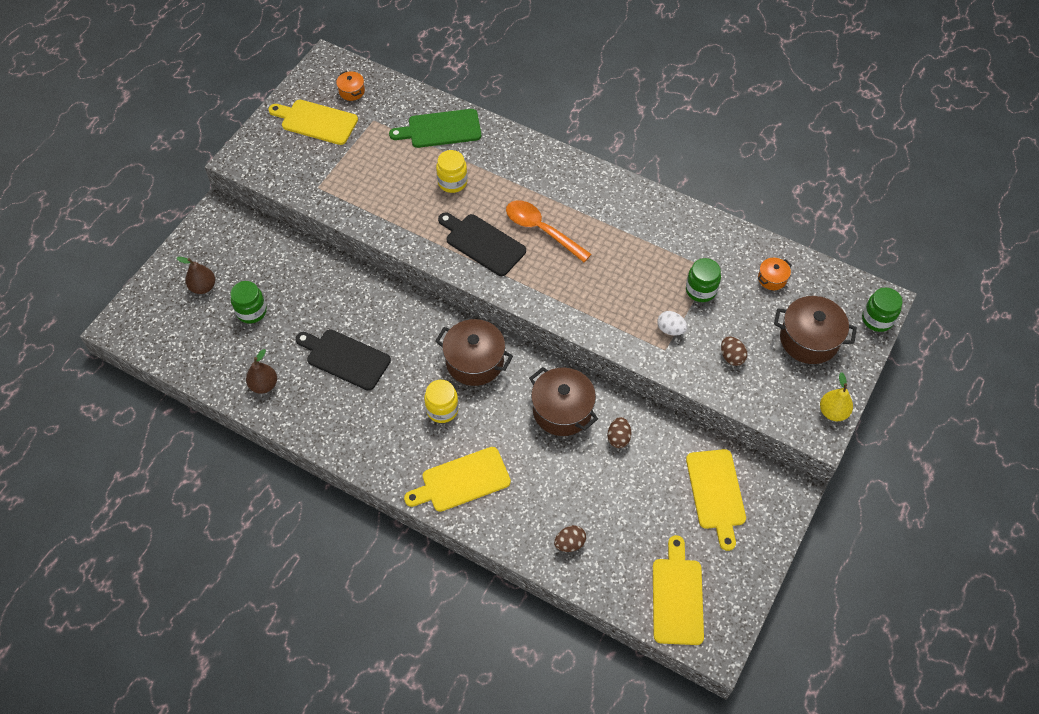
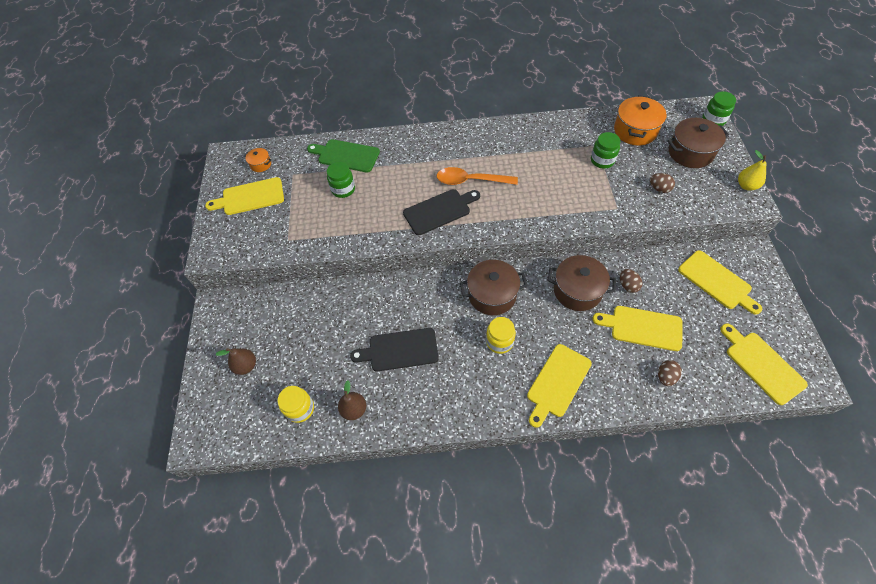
camera: 30 degrees left, 0 degrees up
(251, 311) = (300, 360): green jar -> green jar (343, 189)
(440, 129) = (346, 155): green cutting board -> green cutting board turned 60 degrees clockwise
(452, 182) = (383, 184): yellow jar -> yellow jar (300, 409)
(482, 243) = (439, 211): black cutting board -> black cutting board turned 150 degrees clockwise
(592, 486) = (642, 327): none -> yellow cutting board
(670, 329) = (608, 194): white egg -> none
(772, 279) = (635, 131): orange pot -> orange pot, size x2.00

